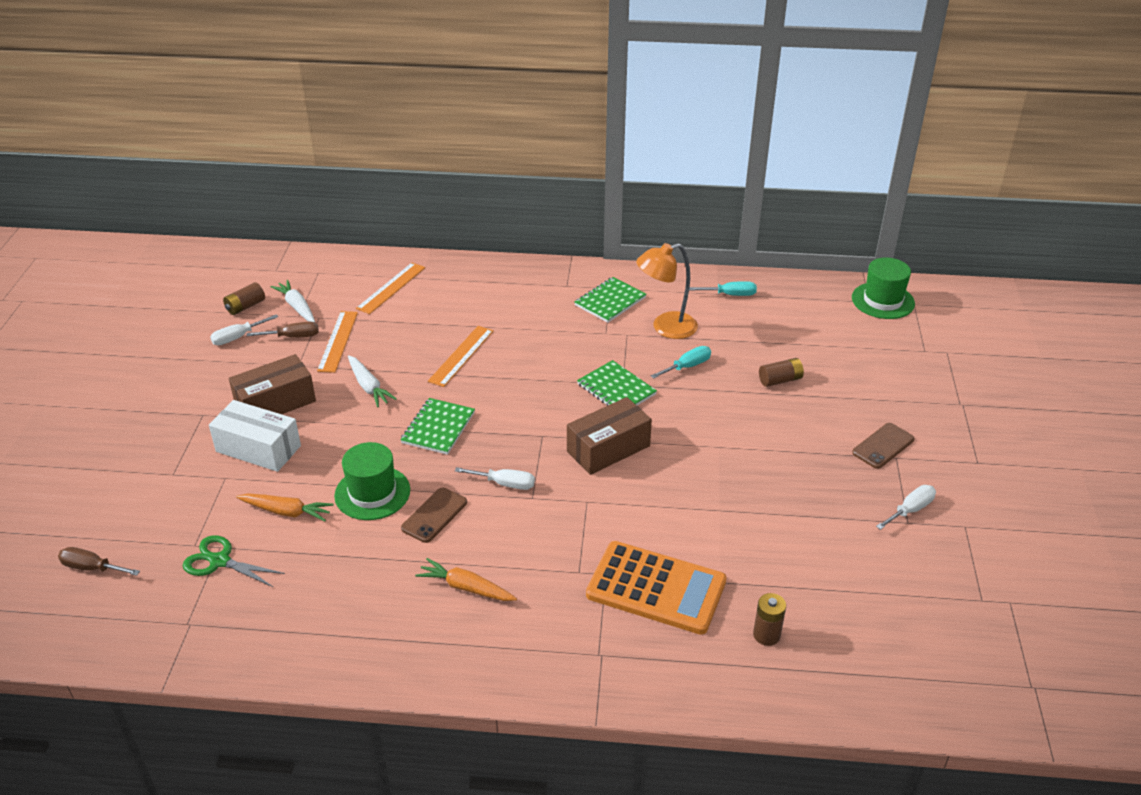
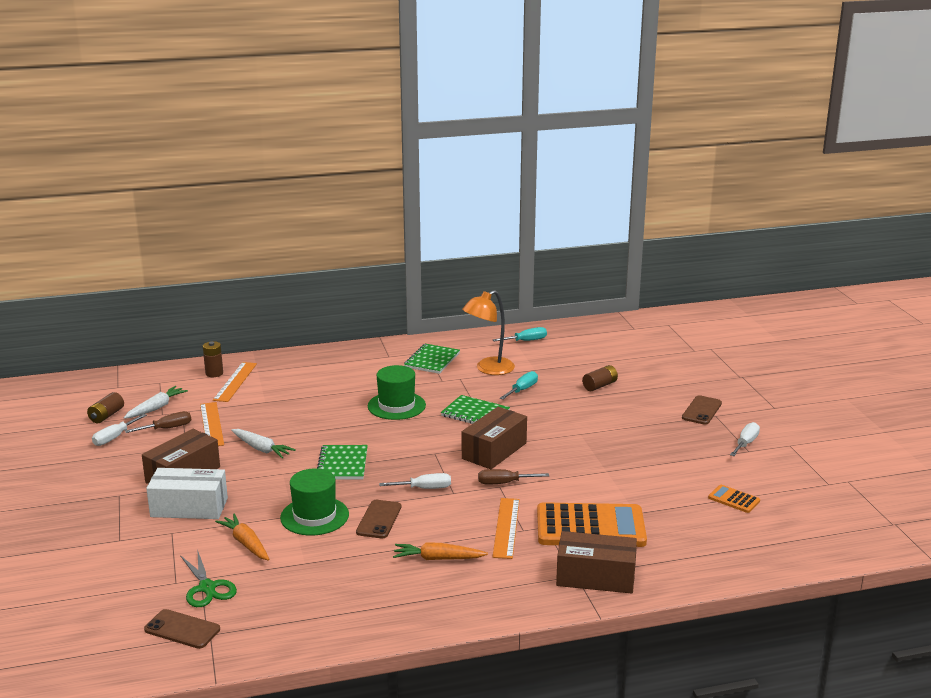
camera: 20 degrees left, 15 degrees down
(92, 568) = (87, 618): brown screwdriver -> brown screwdriver (504, 483)
(168, 609) = (182, 629): none -> brown phone
(219, 561) = (207, 588): green scissors -> green scissors turned 120 degrees counterclockwise
(286, 512) = (246, 543): orange carrot -> orange carrot turned 120 degrees counterclockwise
(297, 307) = (156, 408): white carrot -> white carrot turned 90 degrees clockwise
(461, 356) = (330, 415): orange ruler -> orange ruler (506, 527)
(622, 664) = (595, 577): none -> brown box
(766, 635) = (691, 536): brown battery -> brown battery (214, 373)
(848, 593) = (734, 499): none -> orange calculator
(883, 300) = (644, 326): green hat -> green hat (396, 406)

